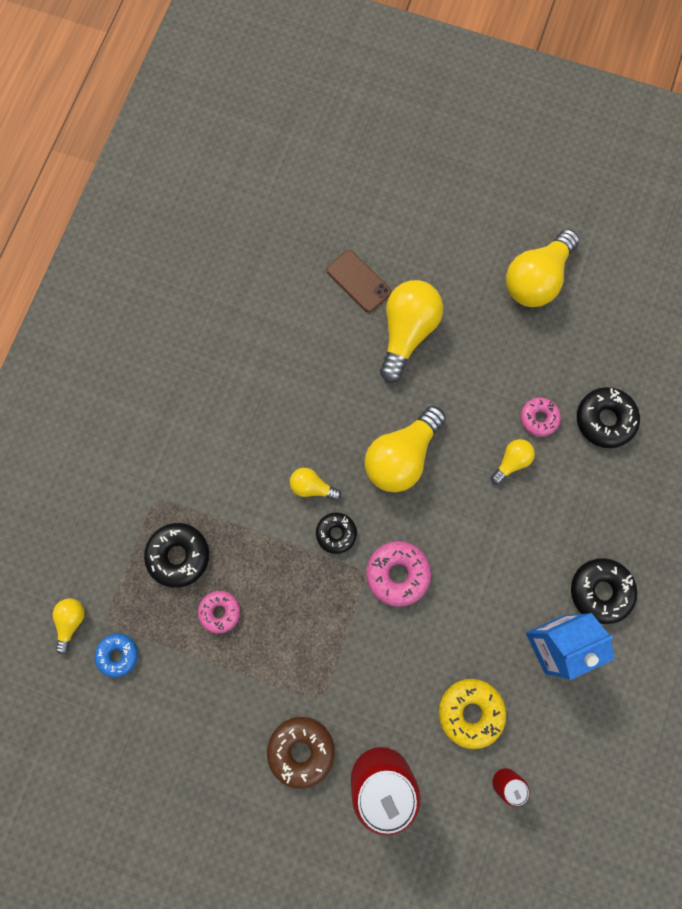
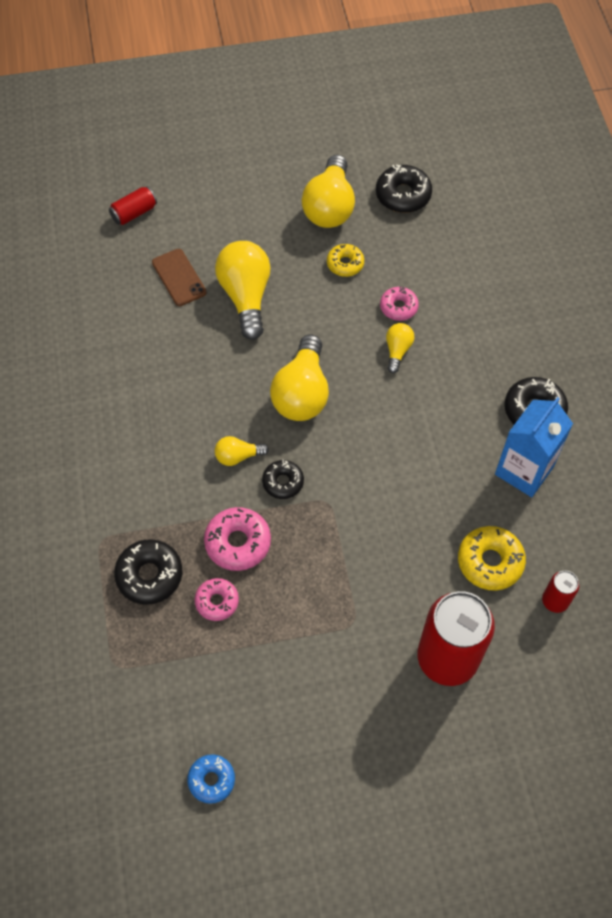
camera: 30 degrees left, 15 degrees down
(71, 622) = (79, 687): yellow light bulb -> none
(118, 655) = (142, 691): blue donut -> blue donut (211, 780)
(301, 750) = (363, 676): brown donut -> none
(355, 193) = (134, 213): none -> red can
(358, 281) = (179, 277): brown phone -> brown phone turned 45 degrees clockwise
(397, 574) = (357, 486): pink donut -> pink donut (238, 543)
(516, 347) = (345, 264): none -> yellow donut
(605, 420) = (452, 282): black donut -> black donut (403, 195)

